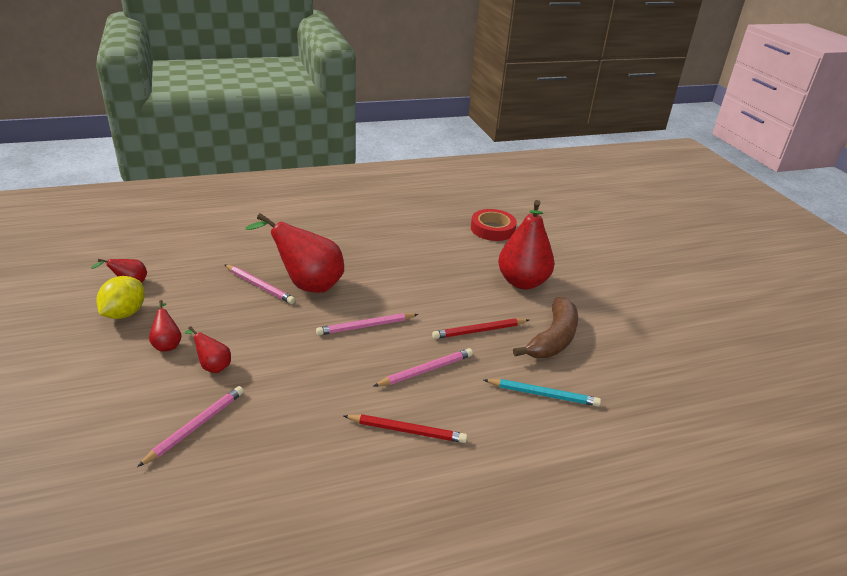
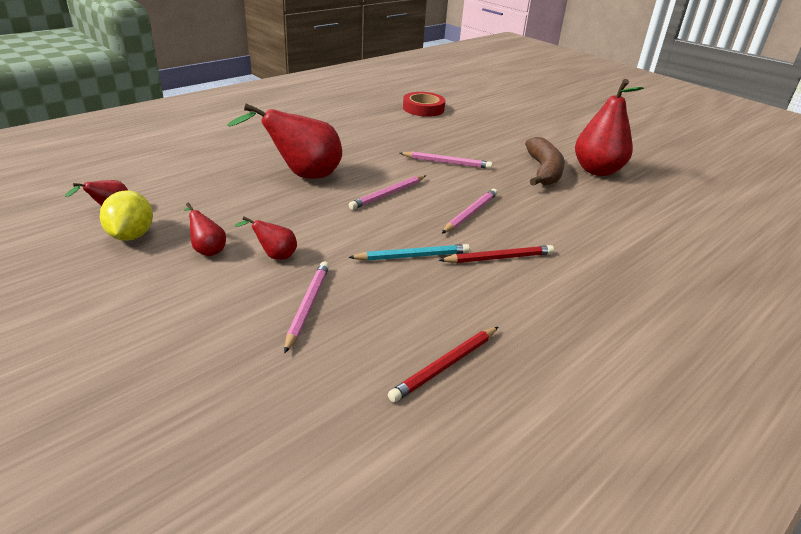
camera: 25 degrees left, 0 degrees up
(260, 286) = (256, 185): pink pencil -> pink pencil (447, 162)
(479, 331) = (484, 178): red pencil -> red pencil (445, 366)
(522, 282) = (483, 139): red pear -> red pear (597, 171)
(543, 394) = (574, 208): turquoise pencil -> turquoise pencil (412, 256)

